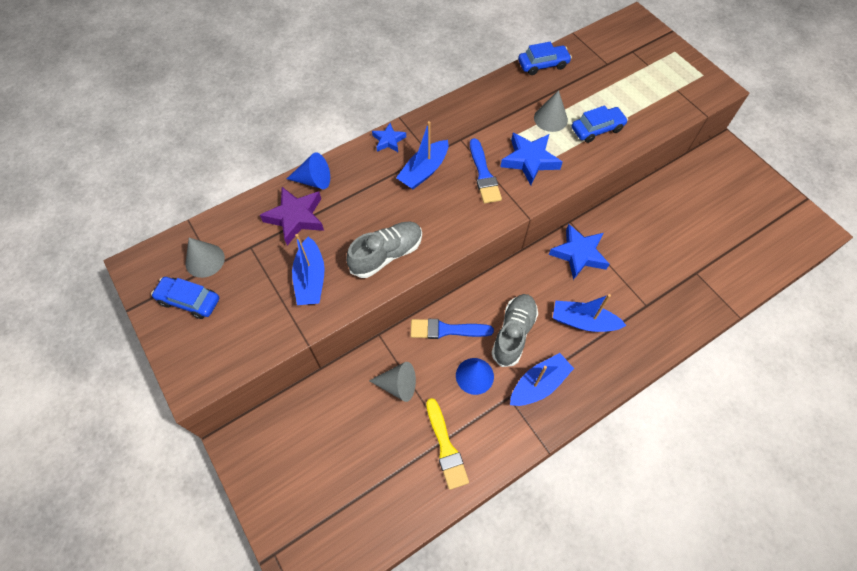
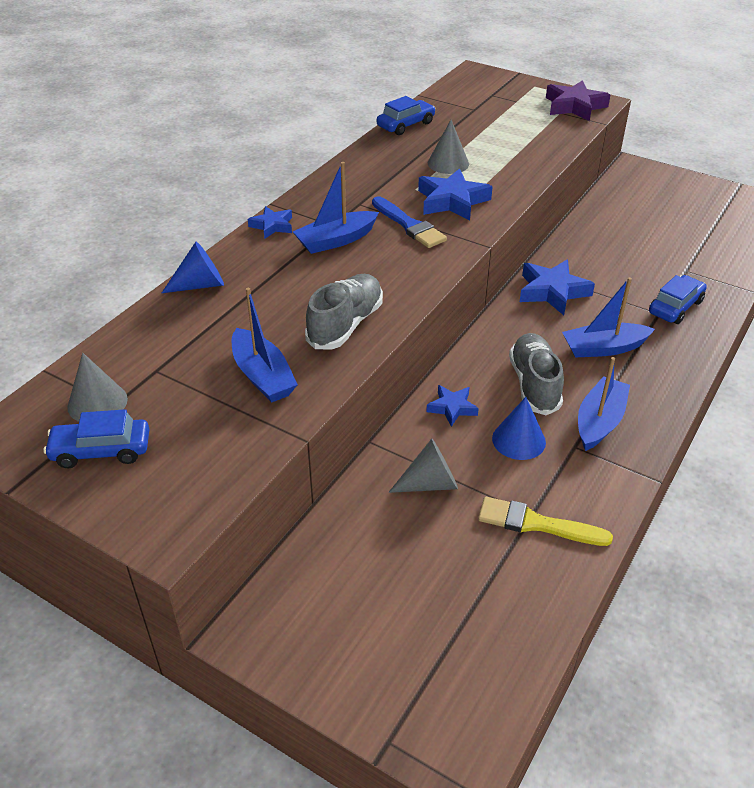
camera: 25 degrees left, 20 degrees down
(296, 217) = (200, 325): purple star -> purple star (574, 106)
(424, 171) = (336, 240): blue boat -> blue boat turned 45 degrees clockwise
(446, 330) = (452, 408): blue brush -> blue star
(446, 447) = (536, 524): yellow brush -> yellow brush turned 150 degrees clockwise
(597, 129) = (504, 159): blue car -> blue car (675, 307)

